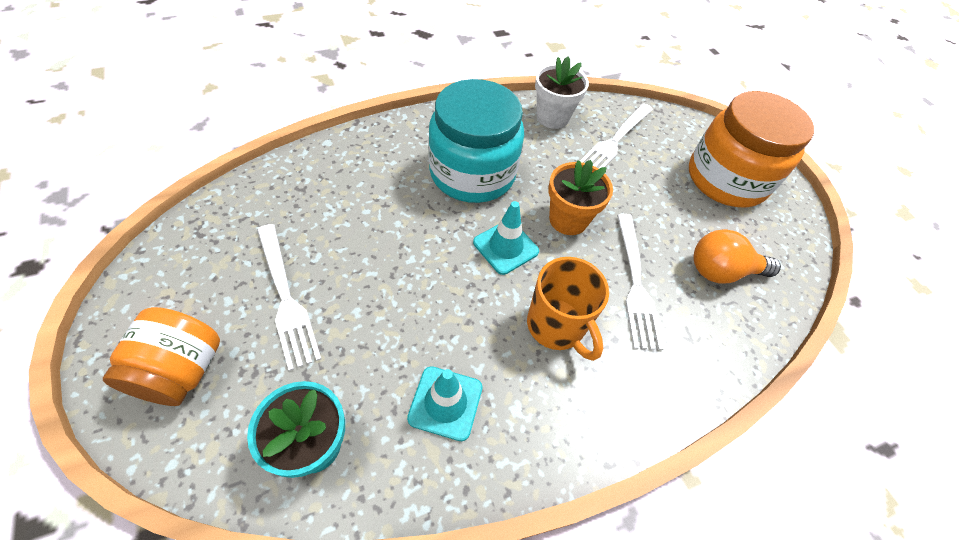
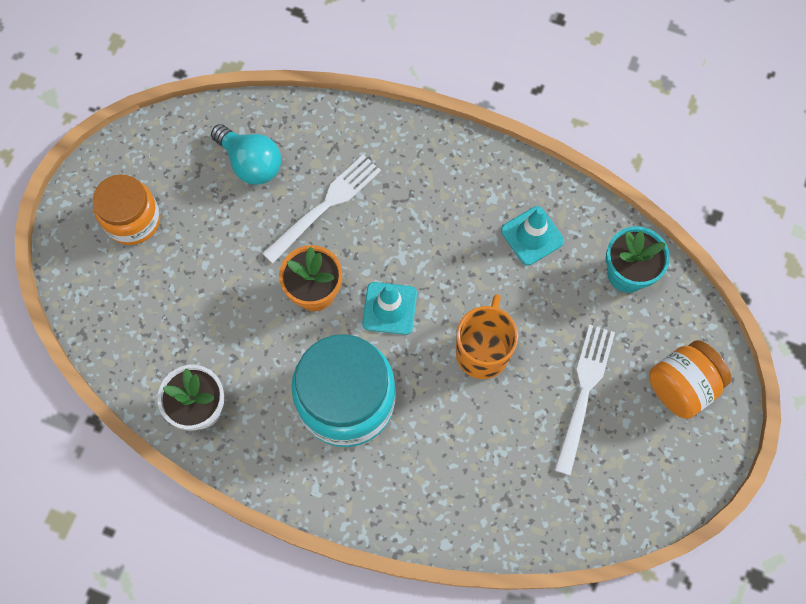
camera: 130 degrees left, 15 degrees up
(556, 326) = (415, 223): orange mug -> orange mug (482, 351)
(614, 141) = (177, 334): white fork -> none
(721, 271) = (251, 163): orange light bulb -> turquoise light bulb
(726, 179) = (133, 220): orange jar -> orange jar, size x0.62

